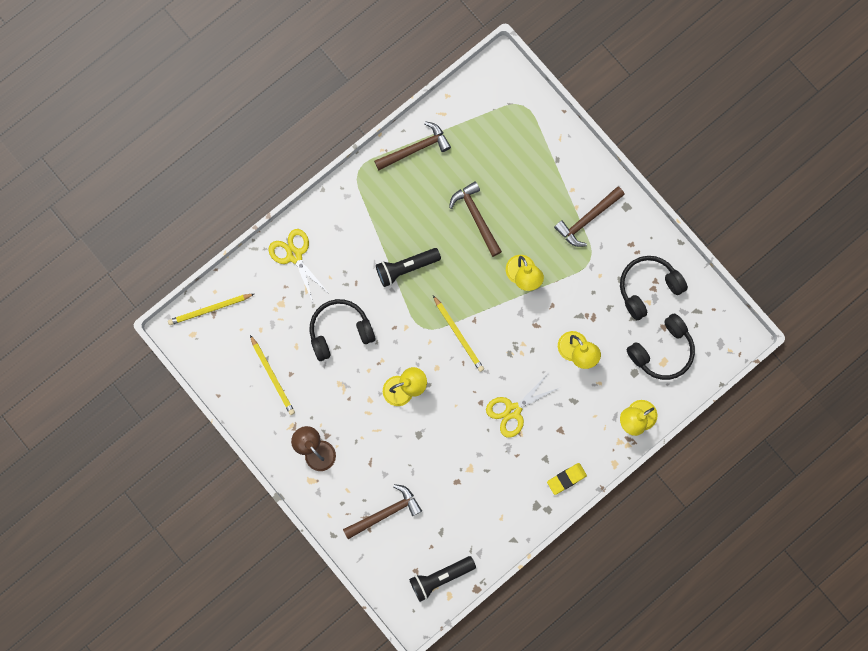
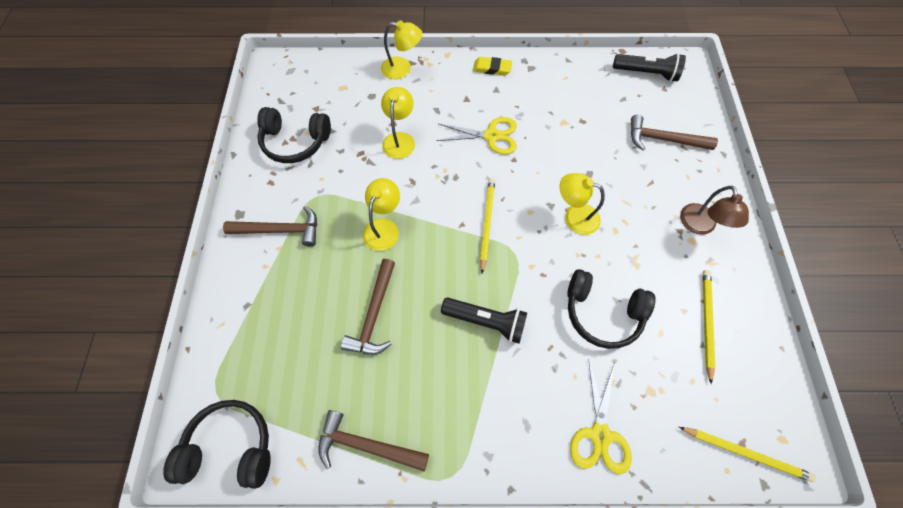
camera: 140 degrees left, 15 degrees down
(662, 351) = (335, 95): black headphones -> black headphones (231, 446)

